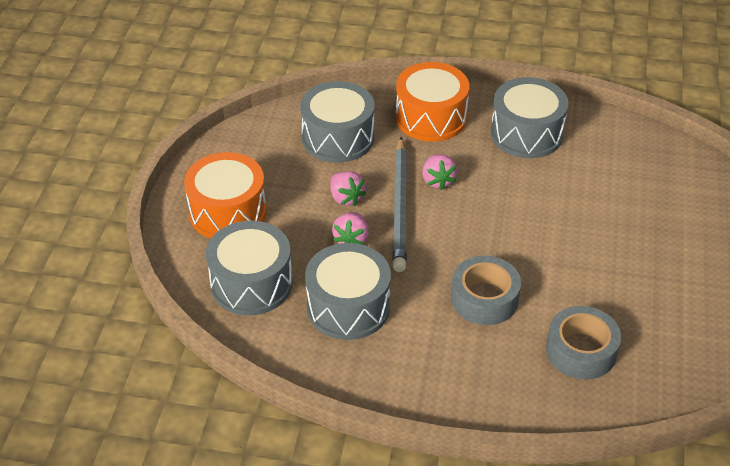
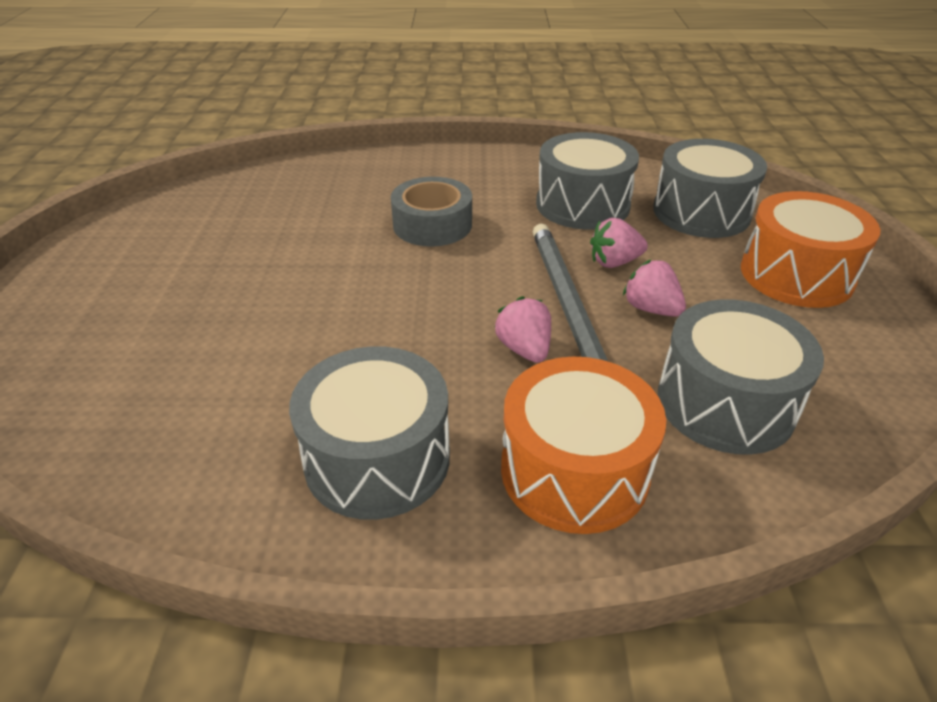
camera: 170 degrees right, 5 degrees down
(351, 239) = (614, 262): pink strawberry -> pink strawberry turned 105 degrees counterclockwise
(581, 351) = (326, 196): grey tape -> none

